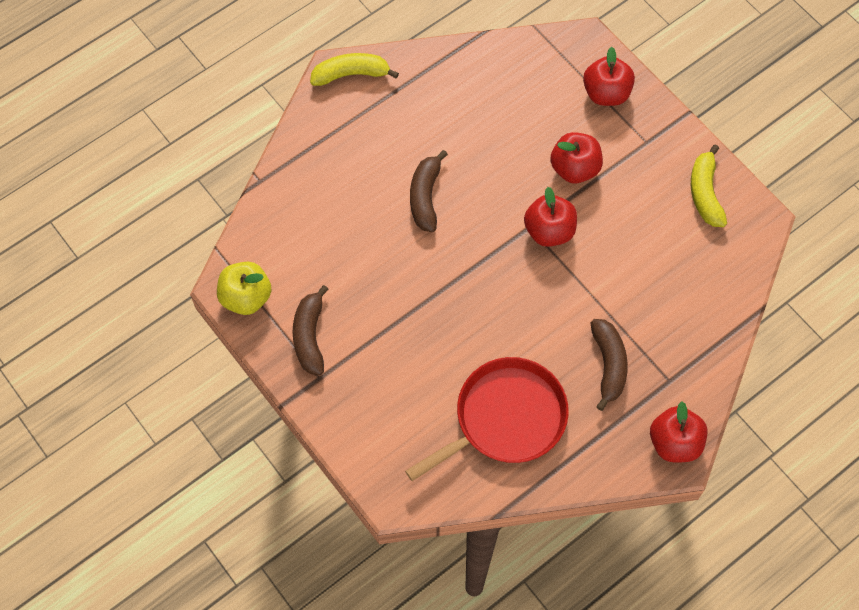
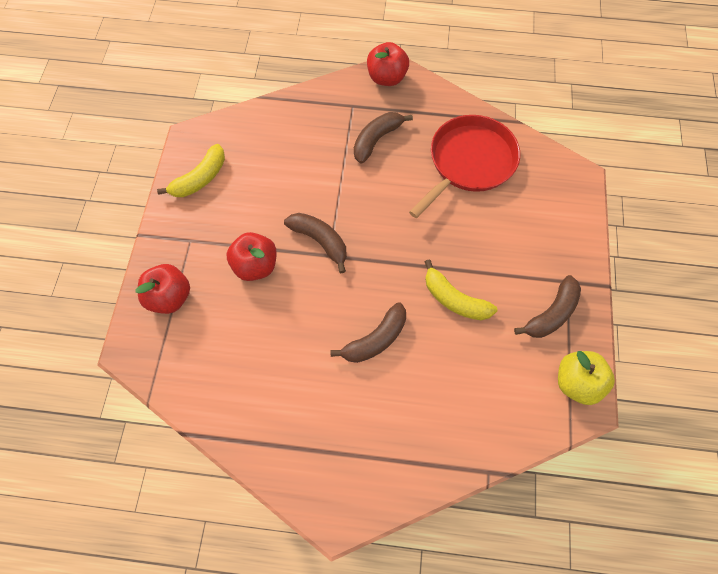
camera: 135 degrees left, 0 degrees up
(351, 74) = (326, 501): yellow banana -> yellow banana (454, 299)
(505, 418) = (469, 162): red pan -> red pan turned 120 degrees clockwise
(549, 231) = (320, 241): red apple -> brown banana

